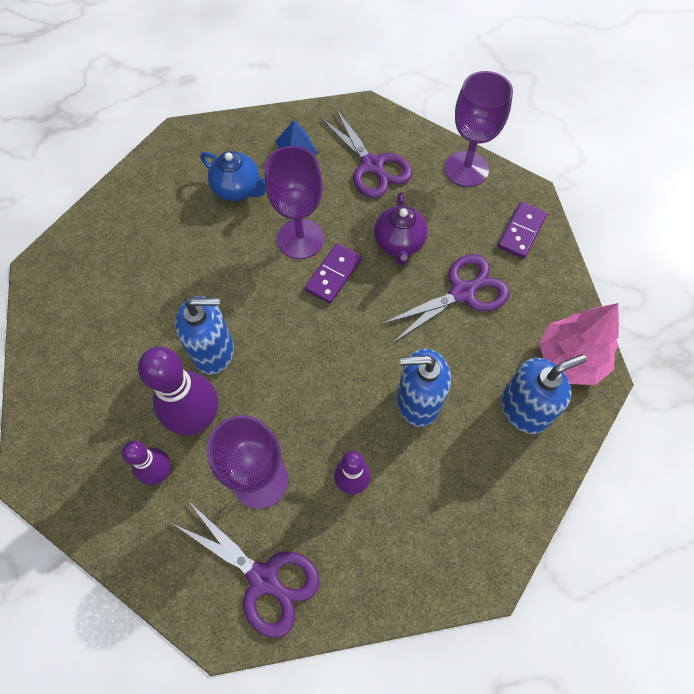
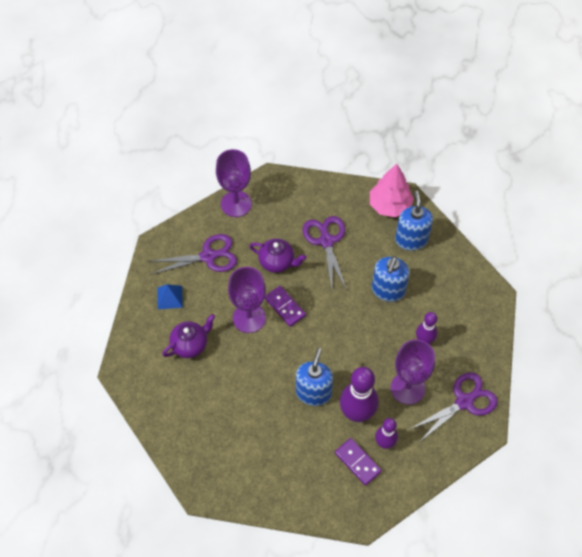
camera: 70 degrees left, 5 degrees down
(238, 189) = (190, 345): blue teapot -> purple teapot
(521, 232) = (297, 193): purple domino -> purple domino (358, 462)

